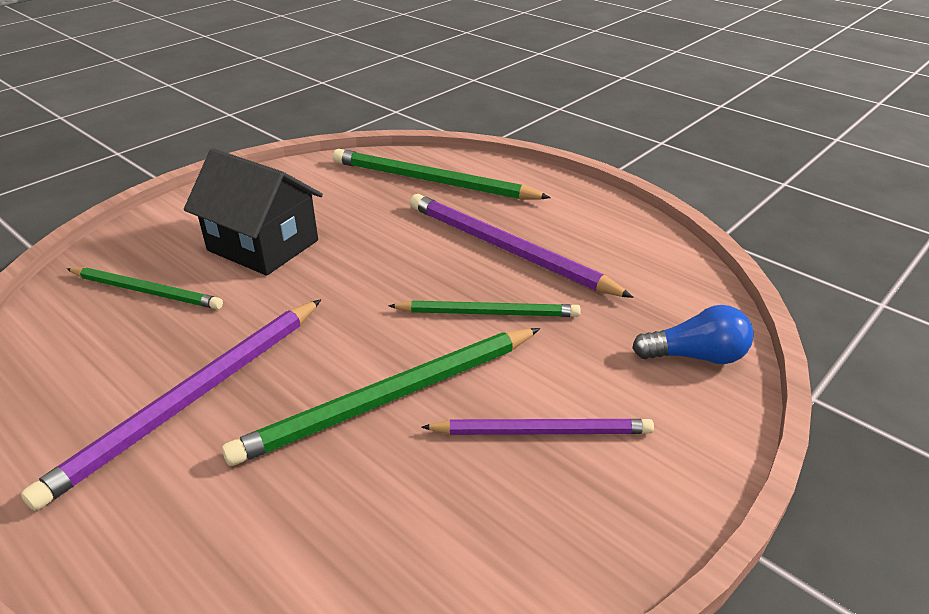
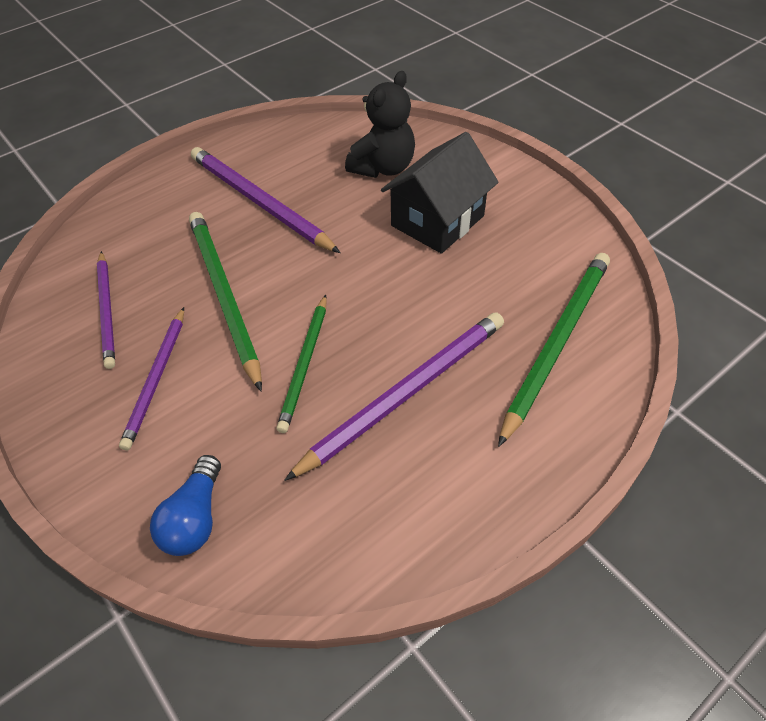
camera: 100 degrees right, 15 degrees up
(146, 291) = (383, 168): green pencil -> black teddy bear
(432, 527) = (107, 311): none -> purple pencil

